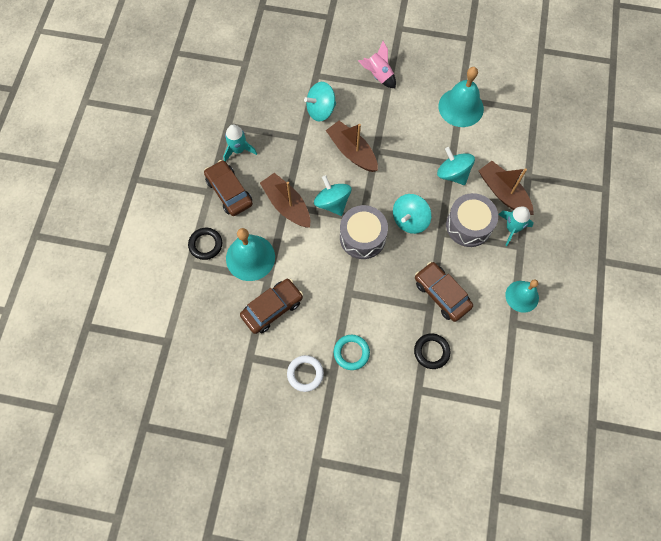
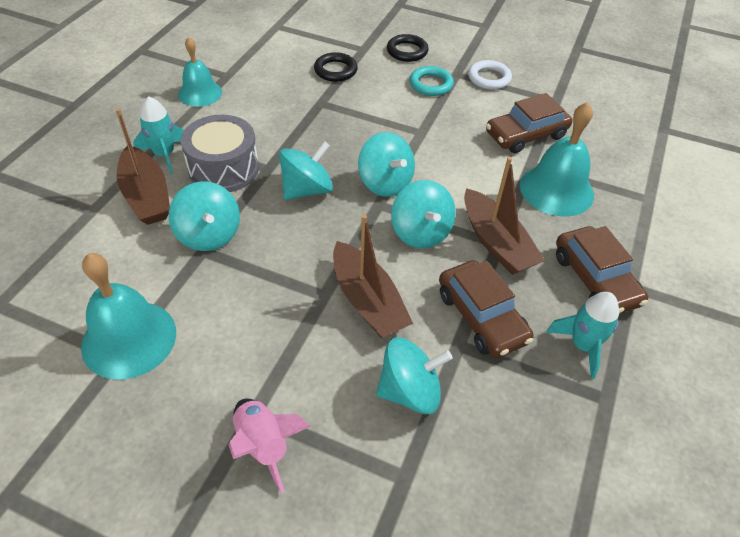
camera: 170 degrees left, 20 degrees down
(205, 244) = (627, 216): black ring -> black ring (407, 51)
(362, 237) = (385, 183): grey drum -> turquoise spinning top
(441, 294) = (299, 111): brown car -> brown car (481, 317)

